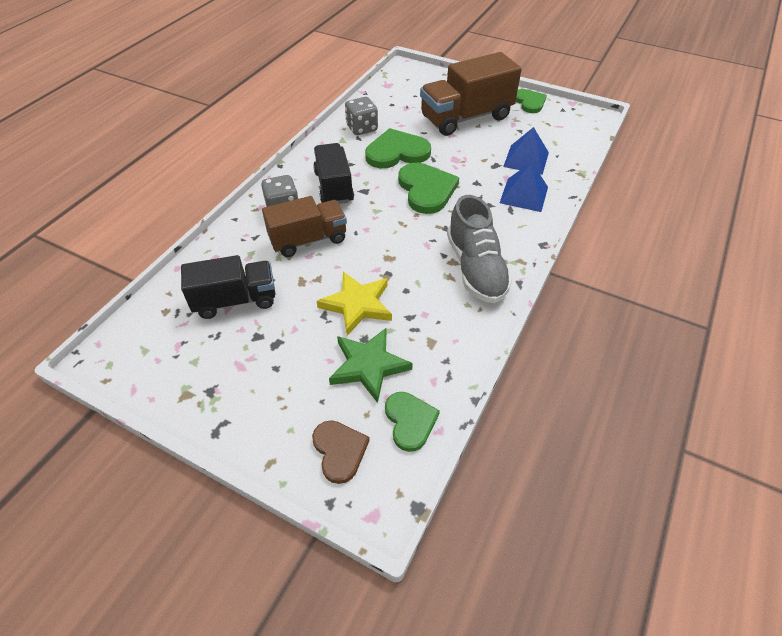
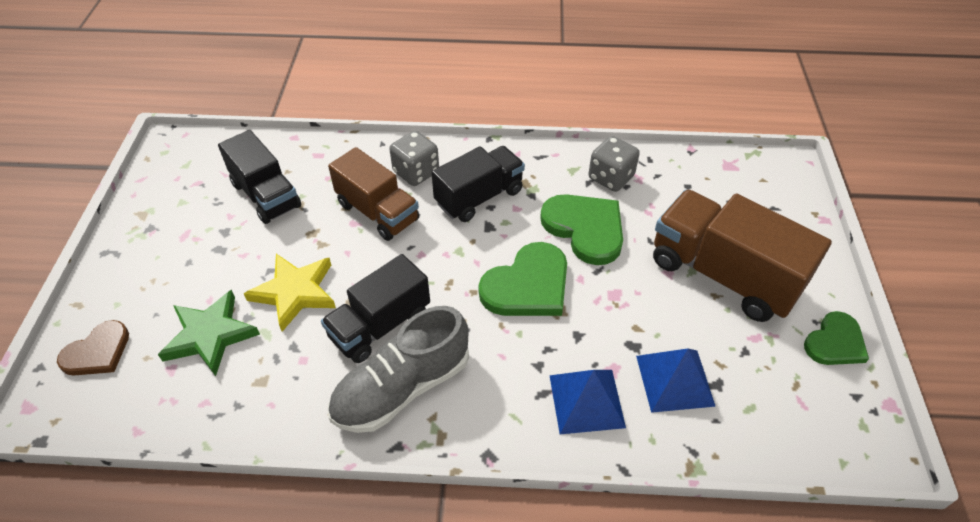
camera: 65 degrees right, 0 degrees up
(410, 421) = (144, 399): green heart -> none
(418, 266) = (380, 325): none -> black truck

